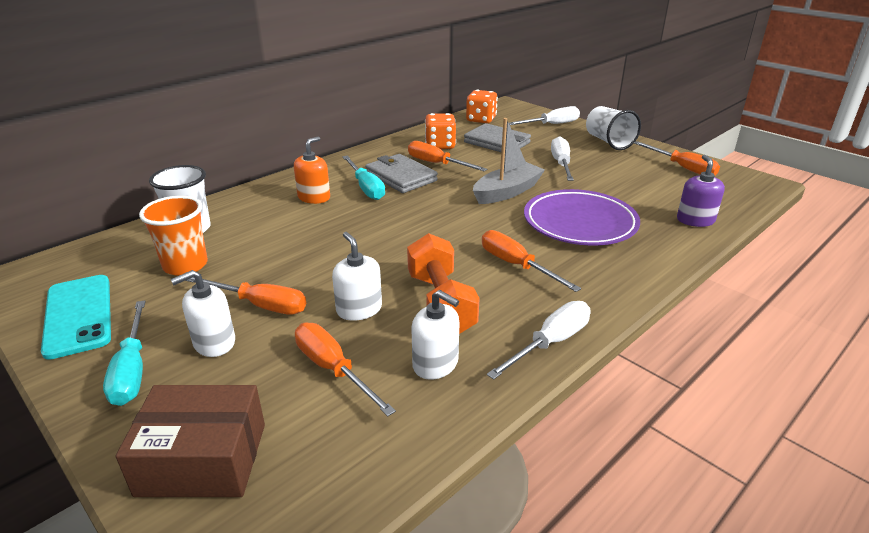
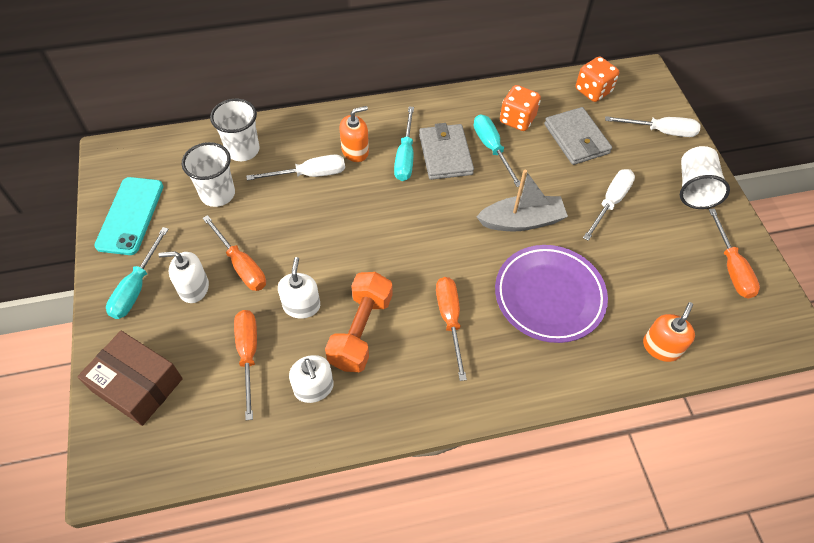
camera: 30 degrees right, 25 degrees up
(185, 265) = (218, 194): orange cup -> white cup
(437, 164) = (492, 148): orange screwdriver -> turquoise screwdriver
(550, 343) = (405, 414): white screwdriver -> white screwdriver (309, 174)
(695, 220) = (661, 347): purple soap dispenser -> orange soap dispenser

